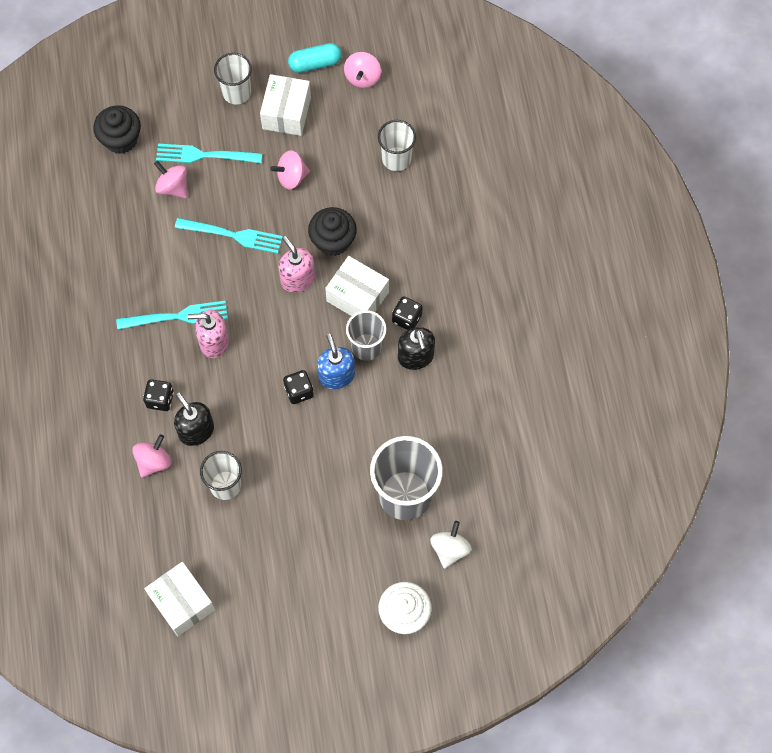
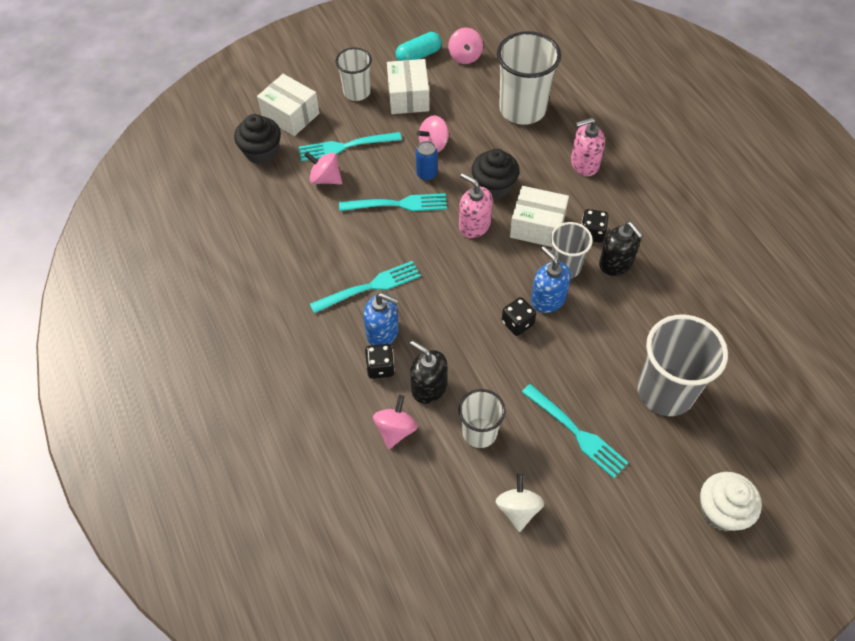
camera: 15 degrees left, 10 degrees down
(173, 366) = (383, 332): none -> blue soap dispenser
(182, 602) = (481, 570): white box -> white box (291, 115)
(213, 342) = (415, 300): pink soap dispenser -> pink soap dispenser (584, 164)
(273, 209) = (427, 174): none -> blue can
(309, 509) = (576, 432): none -> turquoise fork
(396, 159) = (522, 109): white cup -> white cup, size x1.69
(450, 549) = (735, 432): white spinning top -> white spinning top (518, 509)

